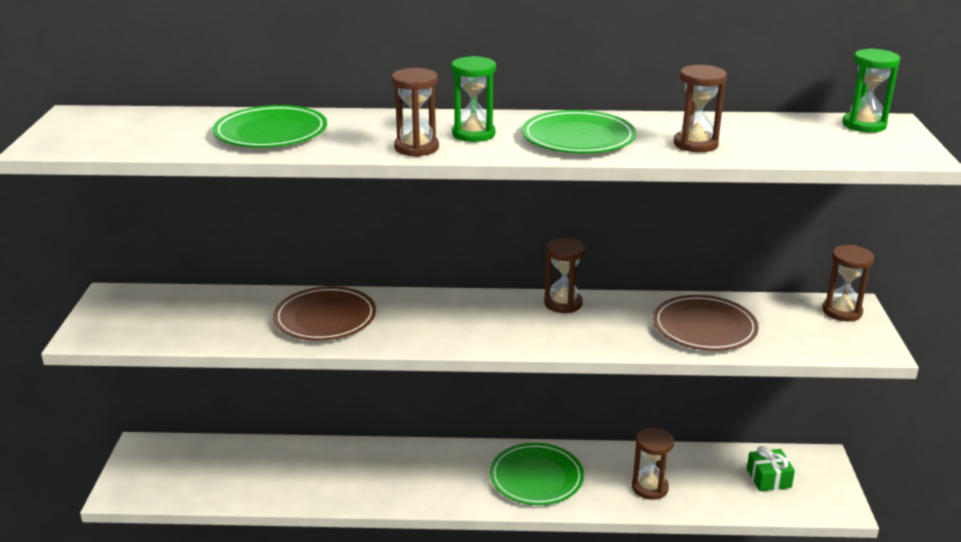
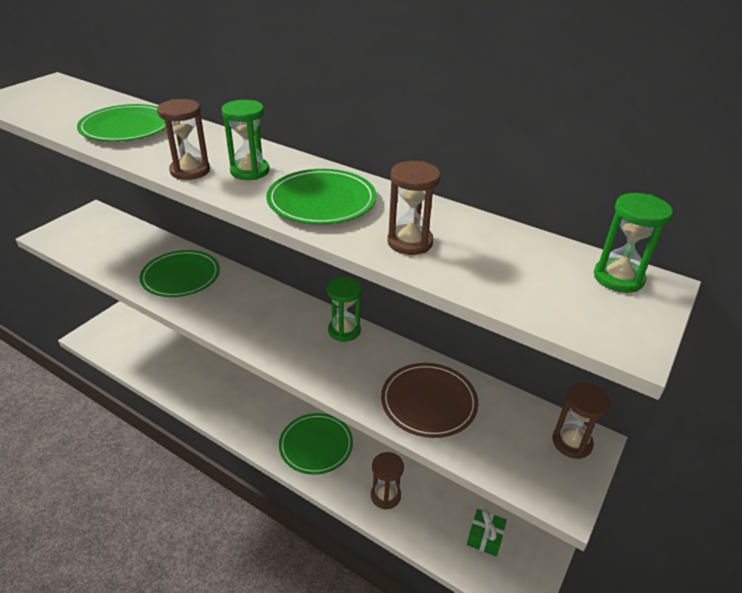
camera: 30 degrees right, 10 degrees up
(325, 318) = (181, 276): brown plate -> green plate
(563, 303) = (344, 330): brown hourglass -> green hourglass

